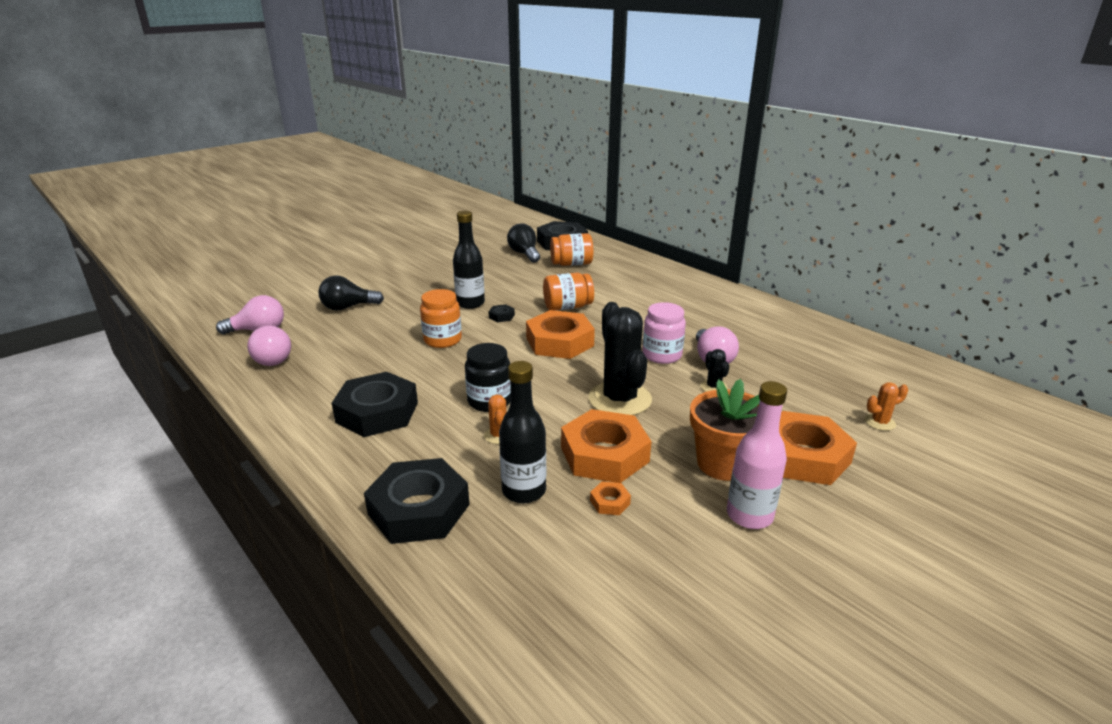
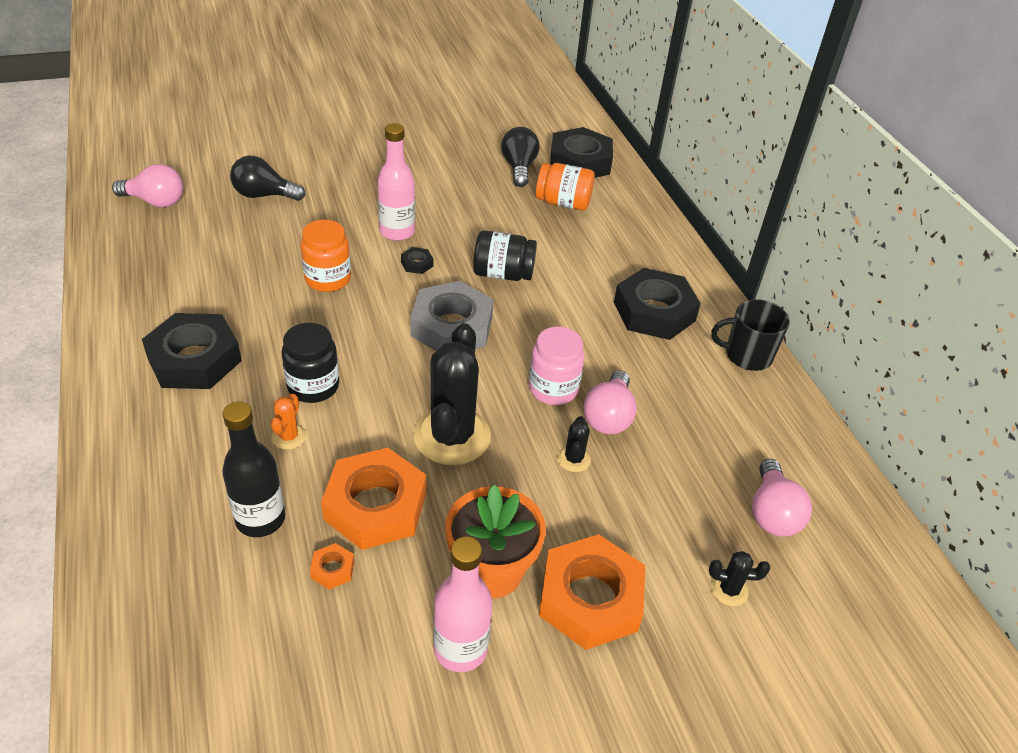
camera: 20 degrees right, 15 degrees up
(273, 358) = (146, 247): pink light bulb -> pink light bulb (772, 513)
(419, 509) = (149, 500): black nut -> black nut (654, 312)
(470, 303) = (397, 232): black bottle -> pink bottle
(559, 342) = (451, 326): orange nut -> grey nut
(567, 307) = (503, 274): orange jar -> black jar
(762, 307) = (747, 355): none -> black mug
(880, 422) = (729, 590): orange cactus -> black cactus

